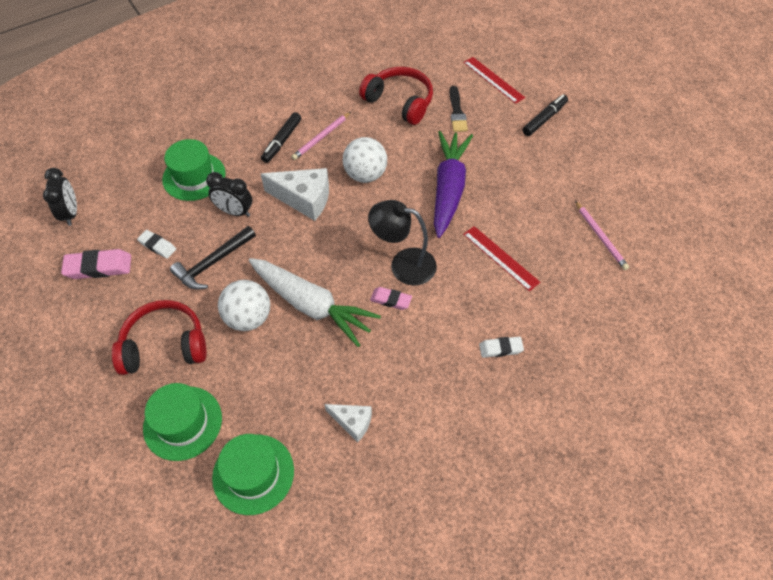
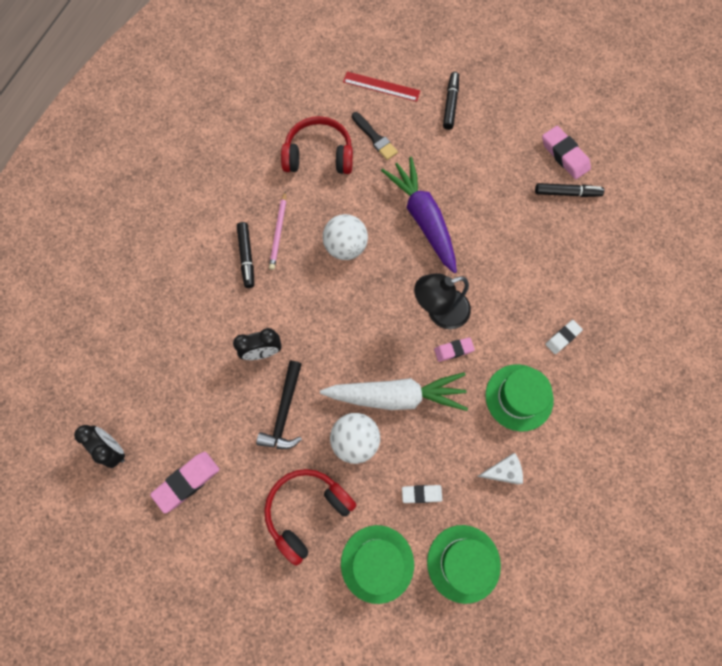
camera: 35 degrees left, 15 degrees up
(157, 246) = (222, 428): white eraser -> white eraser (421, 494)
(194, 176) = (196, 341): green hat -> green hat (519, 397)
(304, 199) = (312, 302): white cheese -> none
(501, 258) = (508, 258): red ruler -> none
(600, 237) = (567, 193): pink pencil -> black marker
(622, 206) = (564, 155): none -> pink eraser

